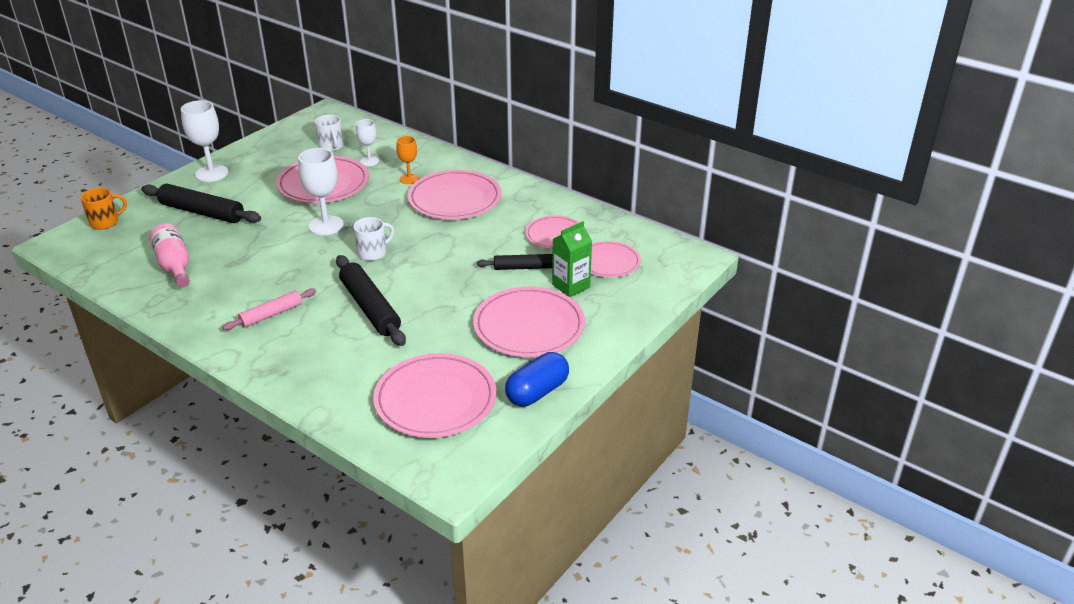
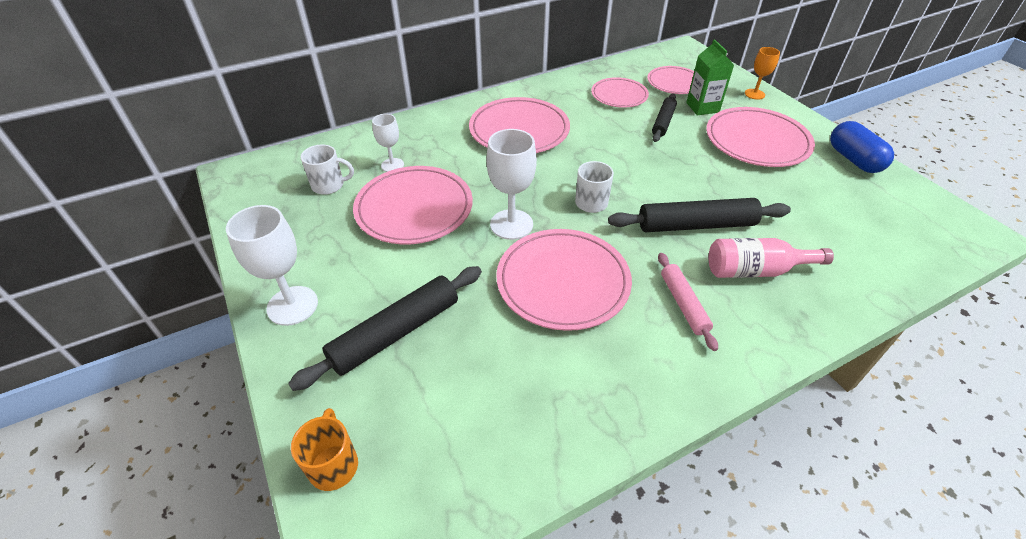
camera: 65 degrees left, 10 degrees up
(175, 266) = (524, 385): pink bottle -> pink bottle (756, 270)
(409, 179) = (456, 148): orange goblet -> orange goblet (754, 94)
(435, 400) = (861, 216): pink plate -> pink plate (563, 282)

